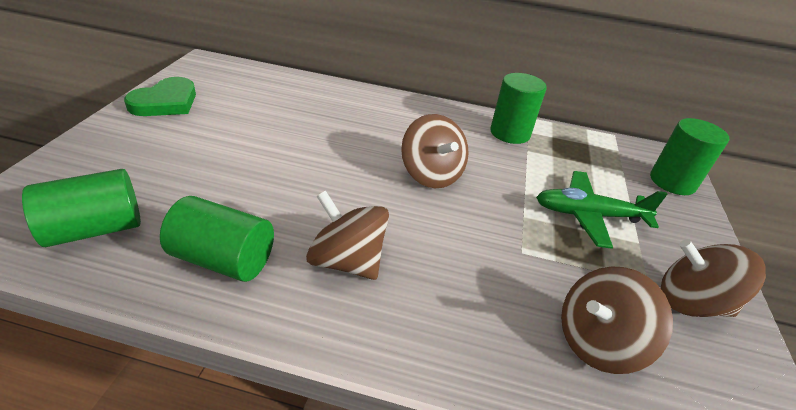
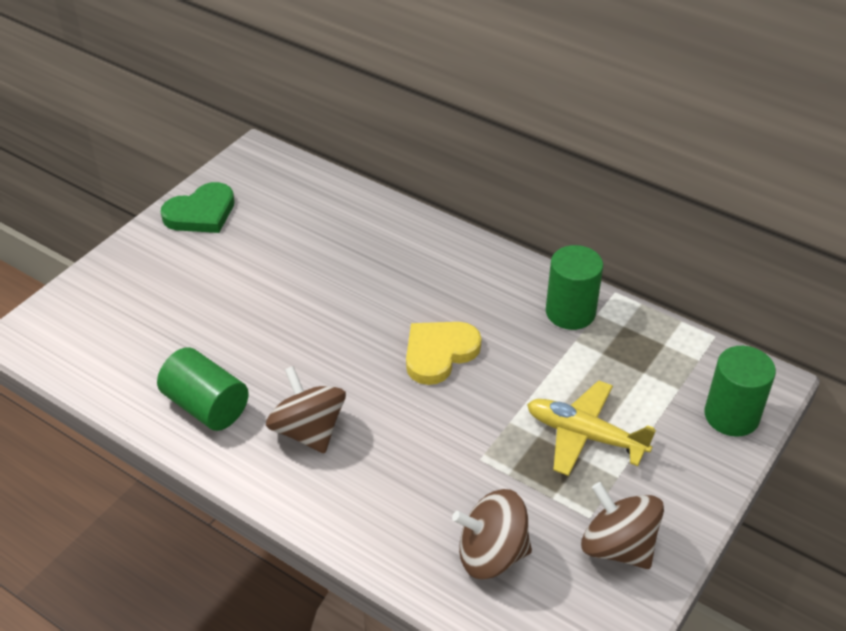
camera: 25 degrees right, 5 degrees up
(95, 229) = (114, 356): green cylinder -> none
(431, 174) = (439, 353): brown spinning top -> yellow heart
(588, 215) = (584, 435): green plane -> yellow plane

